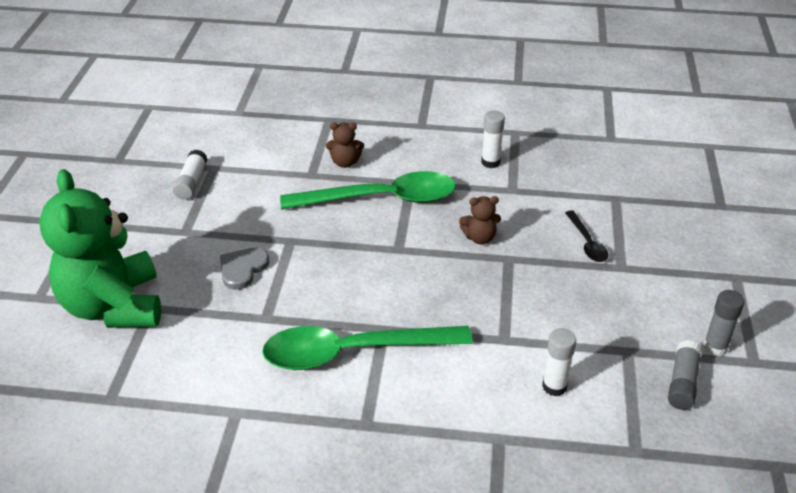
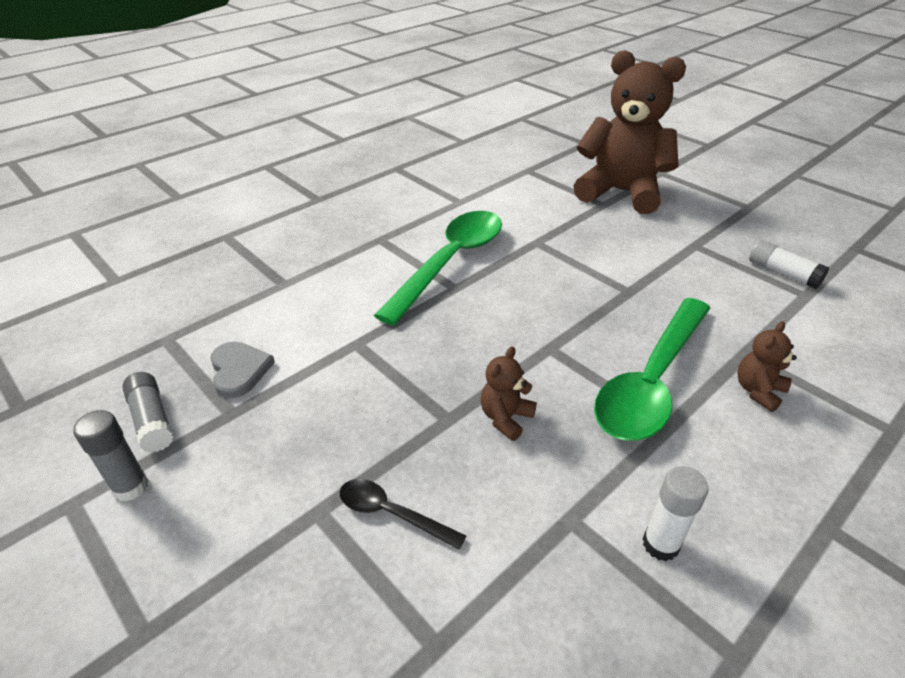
camera: 130 degrees right, 0 degrees up
(114, 306) = (620, 192): green teddy bear -> brown teddy bear
(242, 269) = (610, 253): grey heart -> grey heart (239, 370)
(554, 386) = (275, 338): white glue stick -> none

